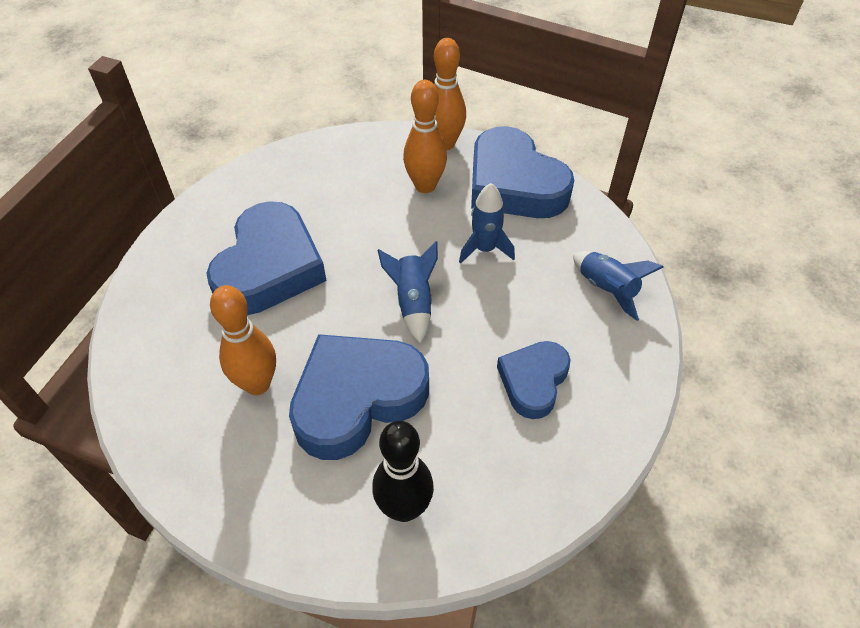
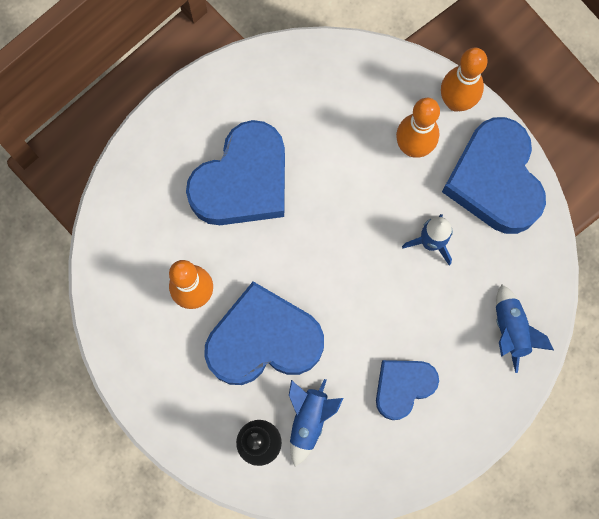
camera: 25 degrees right, 25 degrees up
(413, 302) = (345, 271): blue rocket -> blue rocket (308, 420)

